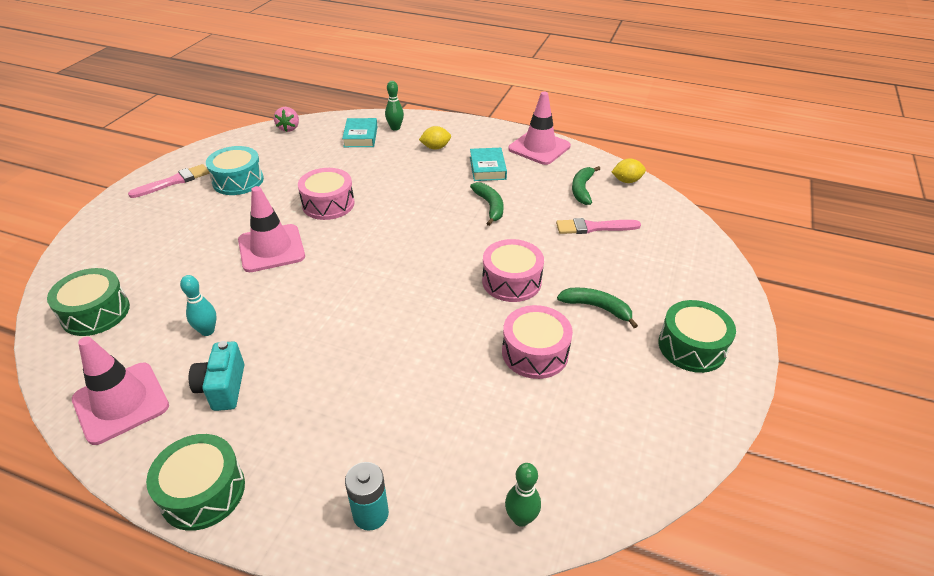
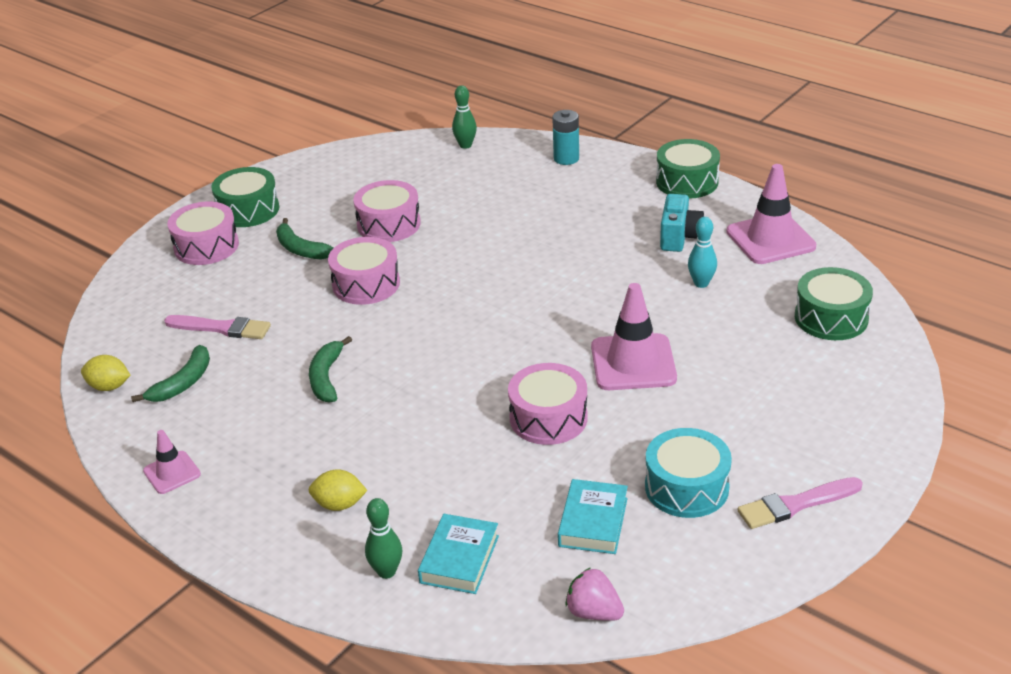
camera: 160 degrees left, 5 degrees down
(289, 128) = (593, 612): pink strawberry -> pink strawberry turned 75 degrees counterclockwise
(487, 168) = (284, 444): turquoise book -> turquoise book (593, 522)
(539, 147) = (172, 473): pink traffic cone -> pink traffic cone, size x0.54
(684, 296) = (206, 246): none -> pink drum

